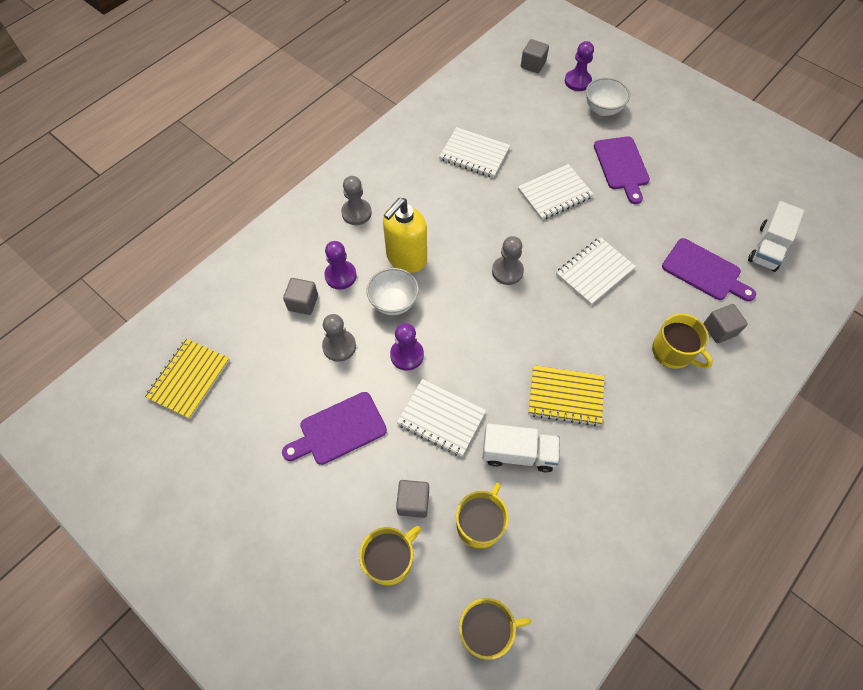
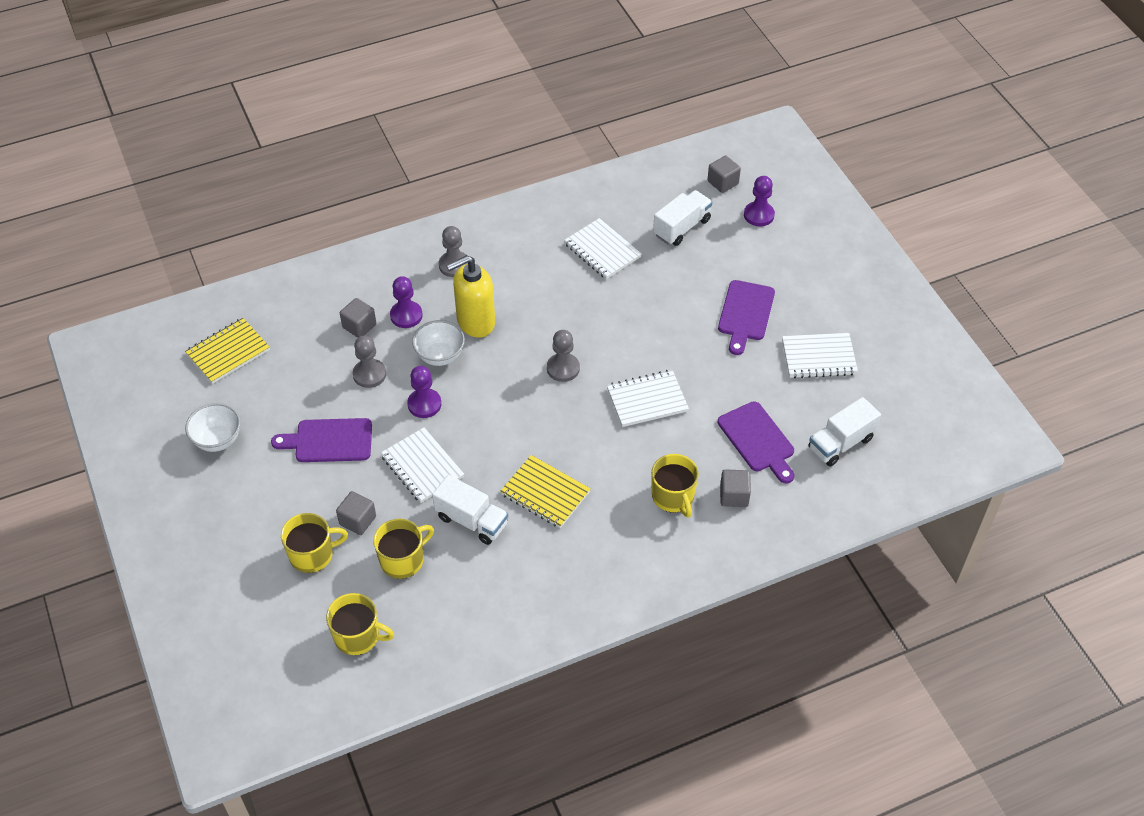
camera: 25 degrees right, 10 degrees down
(525, 112) = (681, 227): none -> white truck
(555, 193) = (658, 315): white notebook -> white notebook (819, 357)
(602, 109) = (765, 252): white bowl -> white bowl (218, 440)

